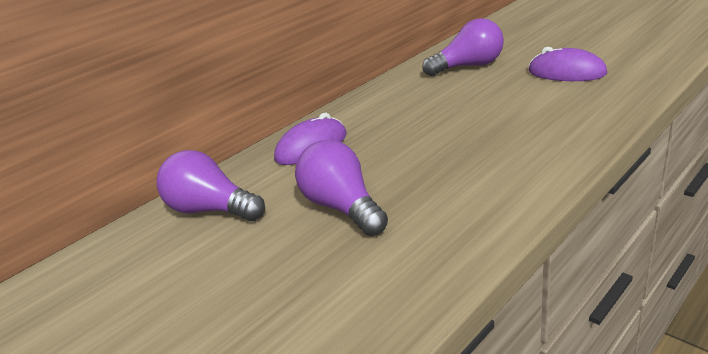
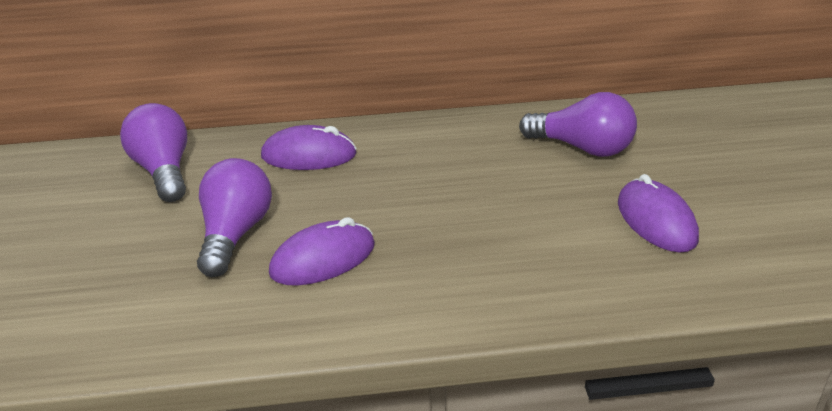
camera: 35 degrees right, 5 degrees up
(430, 183) = (323, 259): none -> purple mouse

